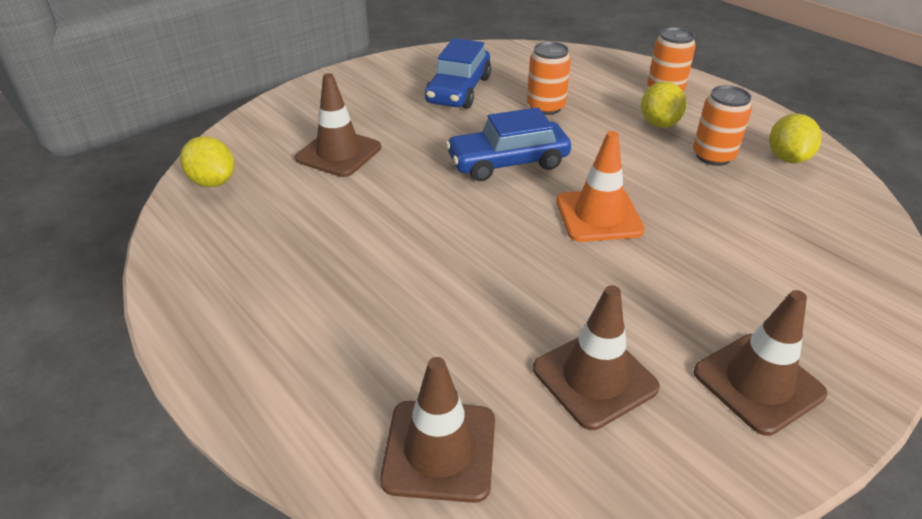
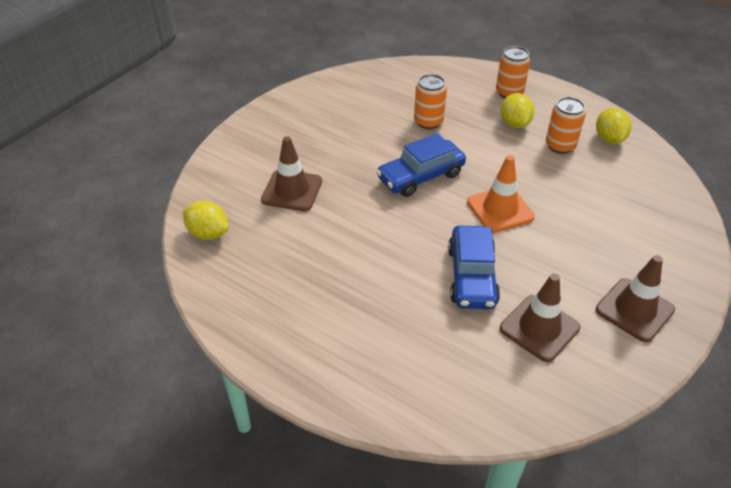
camera: 15 degrees left, 5 degrees up
(439, 450) = (465, 395): brown traffic cone -> none
(458, 90) = (356, 116): blue car -> blue car (471, 276)

